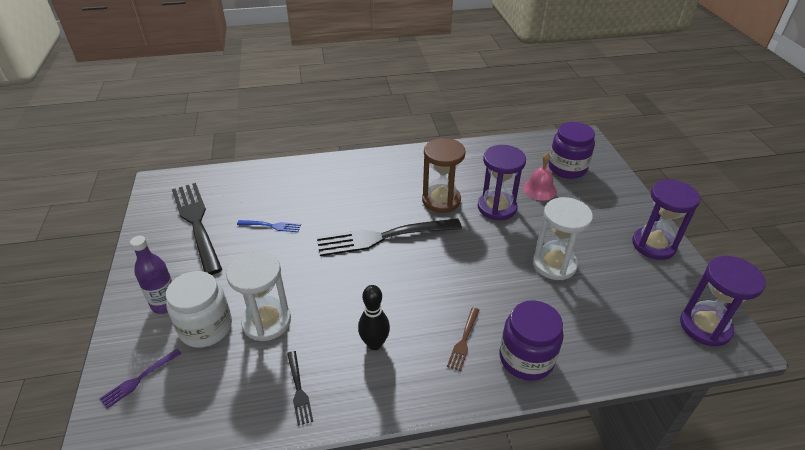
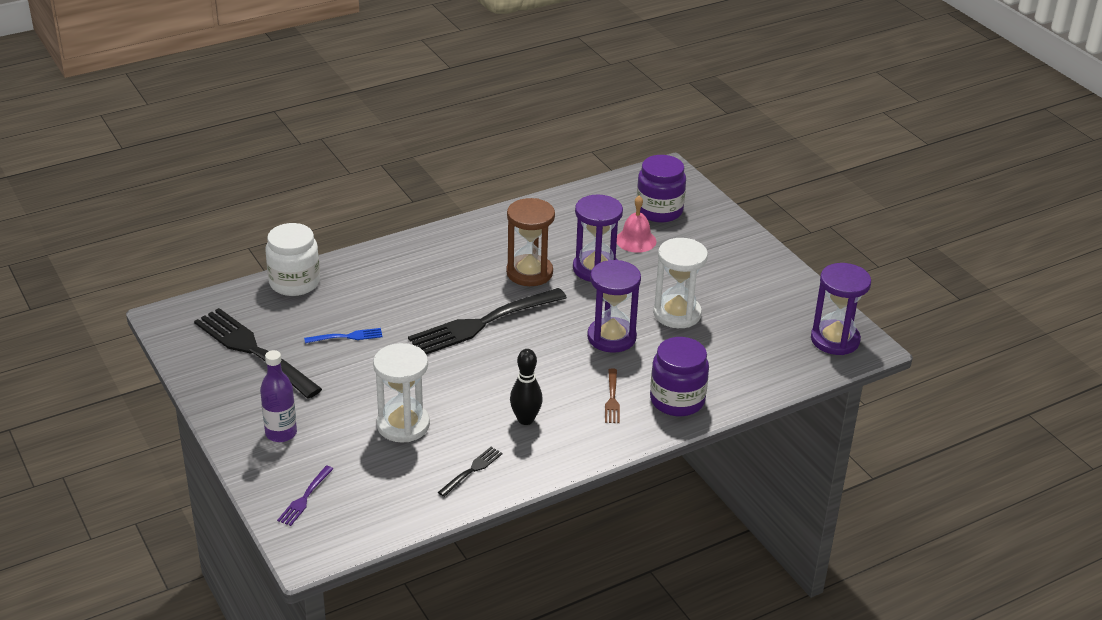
camera: 20 degrees left, 5 degrees down
(206, 327) = (342, 443): white jar -> white jar (294, 282)
(298, 390) = (472, 470): black fork -> black fork turned 105 degrees counterclockwise
(653, 245) = (772, 276): purple hourglass -> purple hourglass (611, 337)

